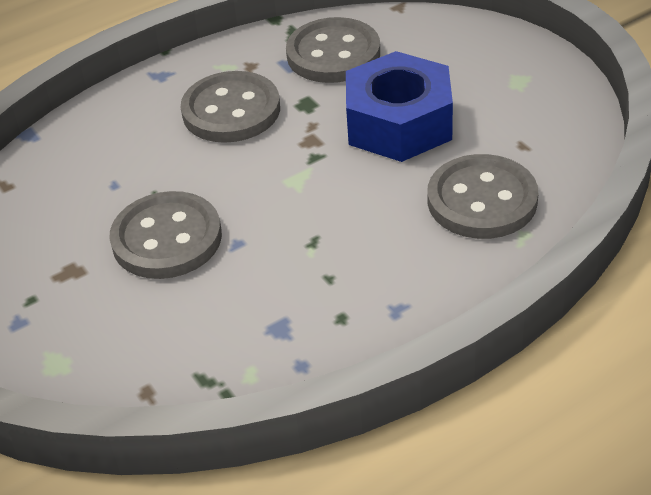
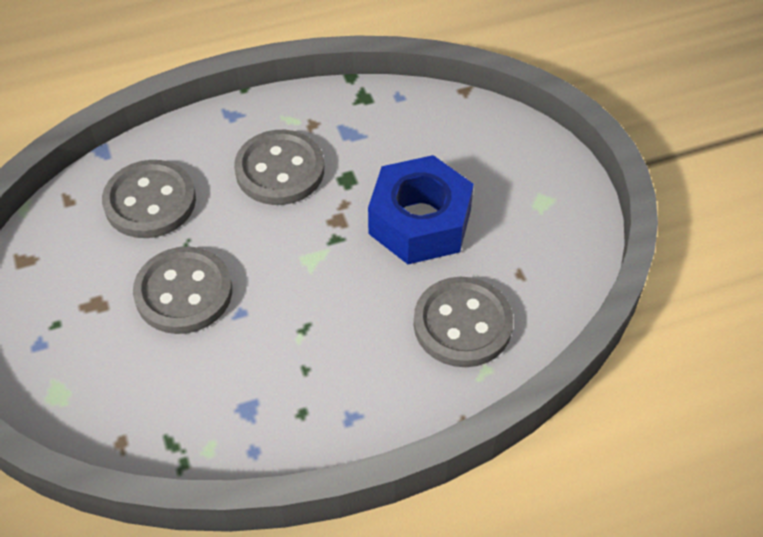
camera: 10 degrees right, 10 degrees up
(333, 54) = (388, 130): grey button -> grey button (150, 201)

